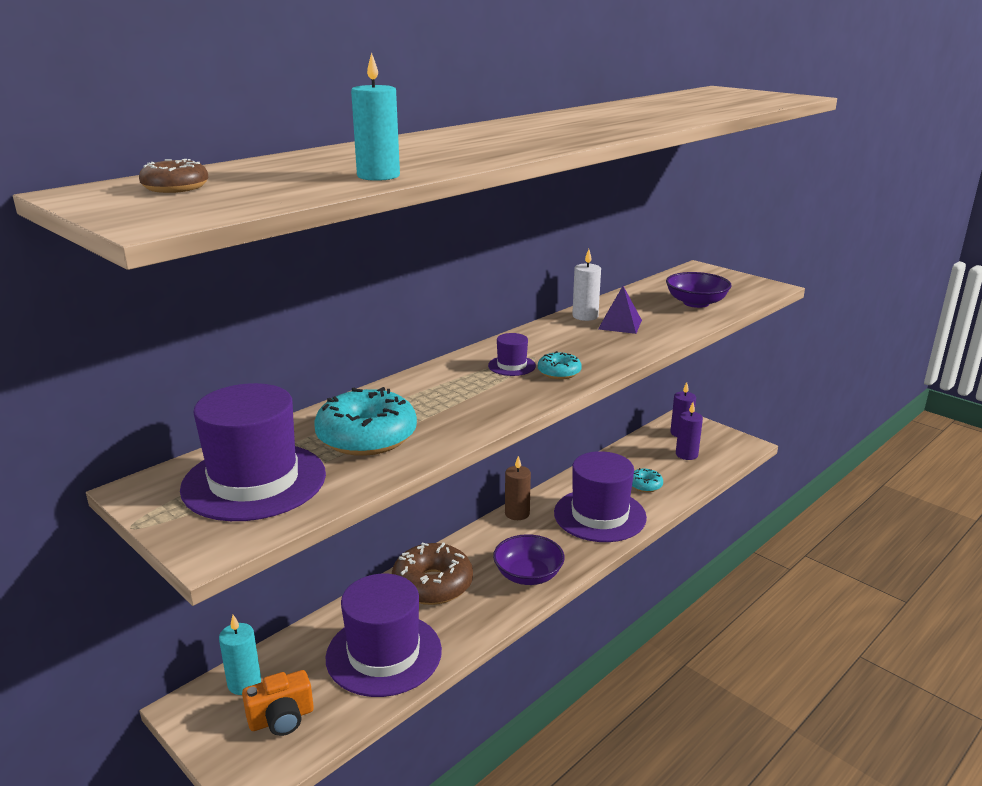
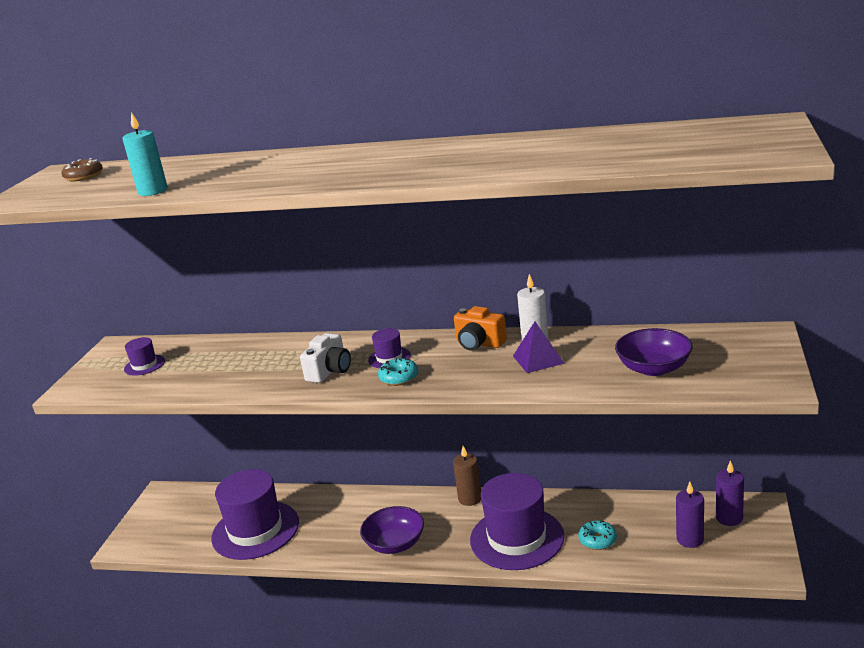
camera: 60 degrees right, 0 degrees up
(244, 683) = (192, 498): turquoise candle -> none
(254, 481) = (144, 365): purple hat -> purple hat, size x0.44
(281, 718) = (174, 527): orange camera -> orange camera (479, 343)
(367, 437) = (225, 366): turquoise donut -> none
(432, 584) = (342, 510): brown donut -> none
(488, 394) = (329, 371): none -> white camera

